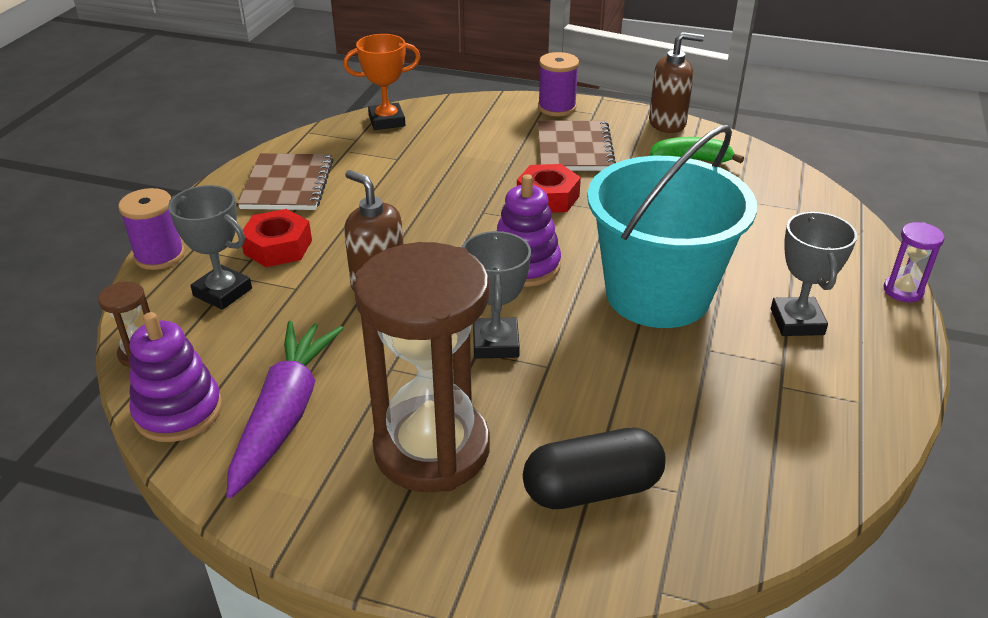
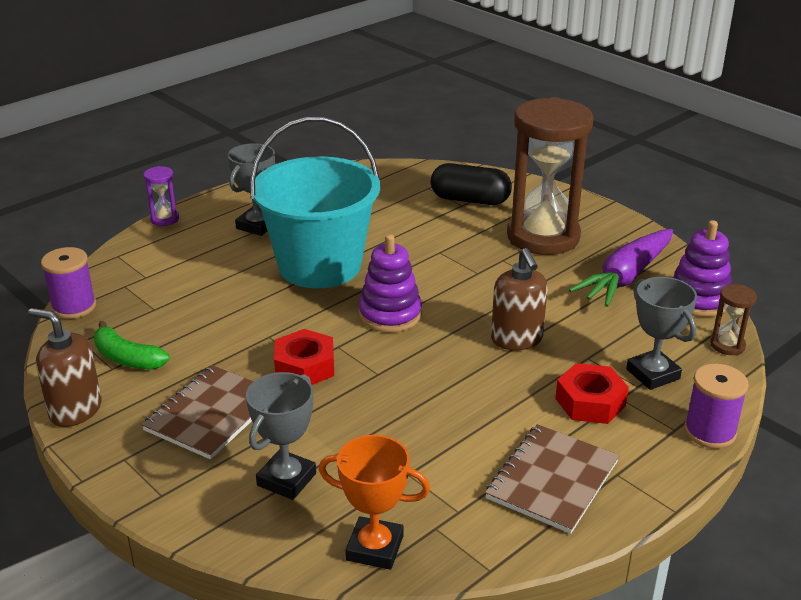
camera: 150 degrees left, 5 degrees down
(495, 343) = (461, 273): grey trophy -> grey trophy (286, 479)
(557, 108) = (152, 485): purple spool -> purple spool (74, 307)

